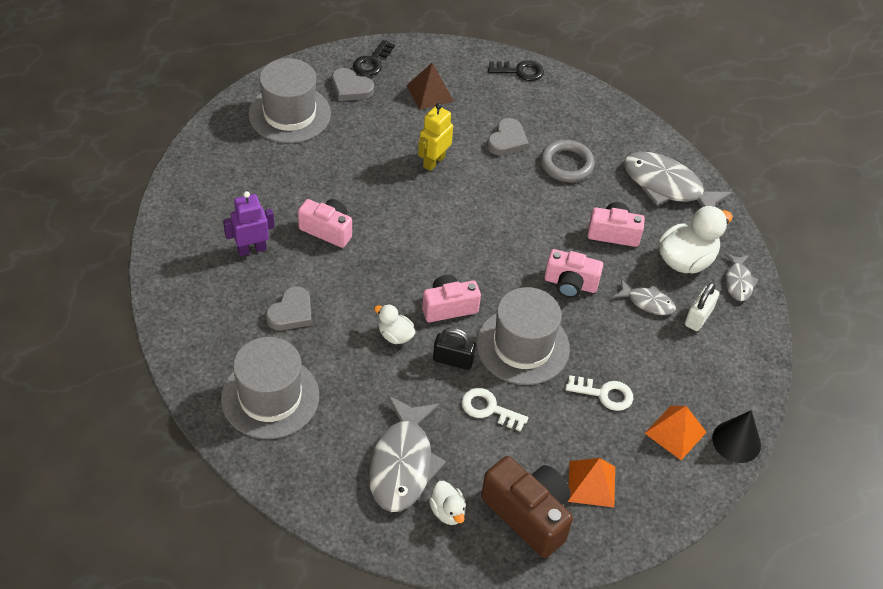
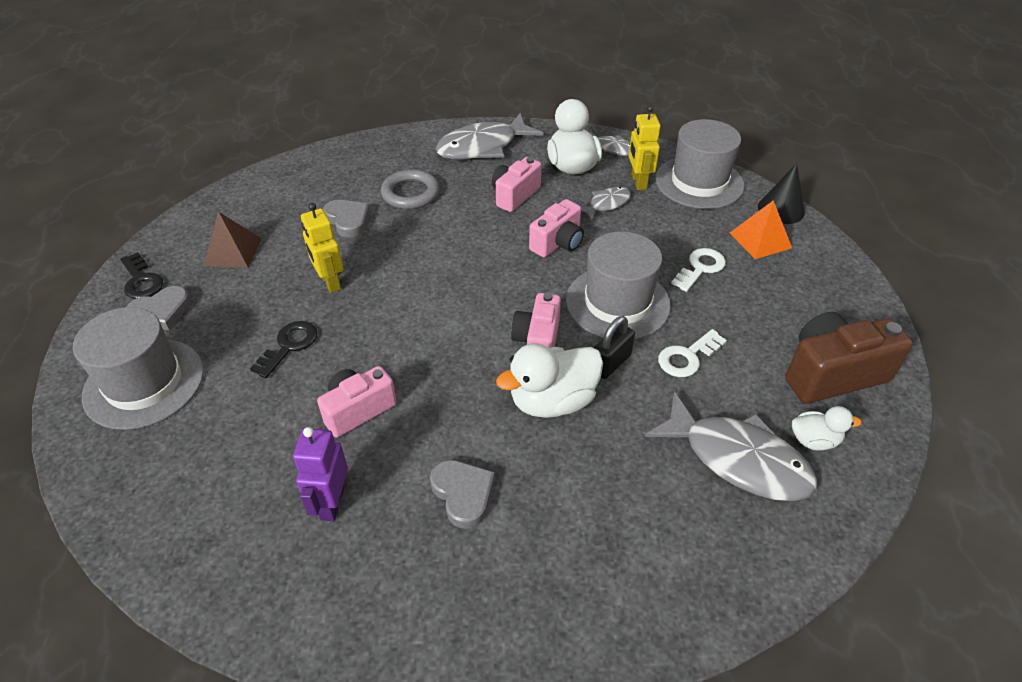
camera: 60 degrees left, 5 degrees down
(270, 397) = (588, 567): grey hat -> grey hat (699, 182)
(395, 335) = (552, 401): white duck -> white duck, size x1.83
(520, 71) = (267, 181): black key -> black key (289, 346)
(591, 484) = (804, 314): orange pyramid -> none
(698, 317) = (638, 182): white padlock -> yellow robot

